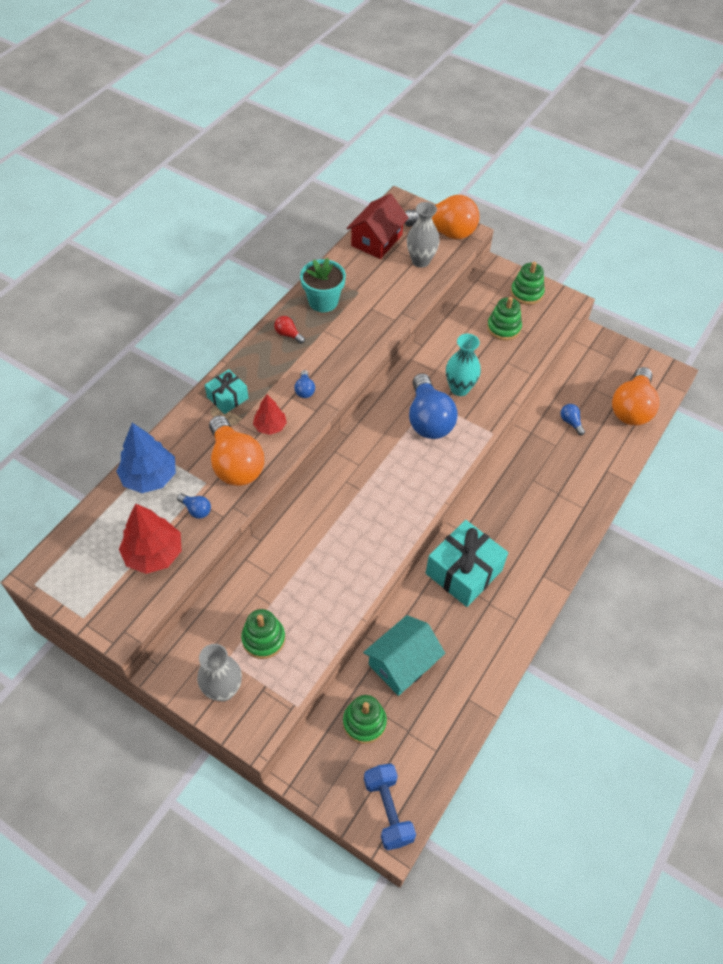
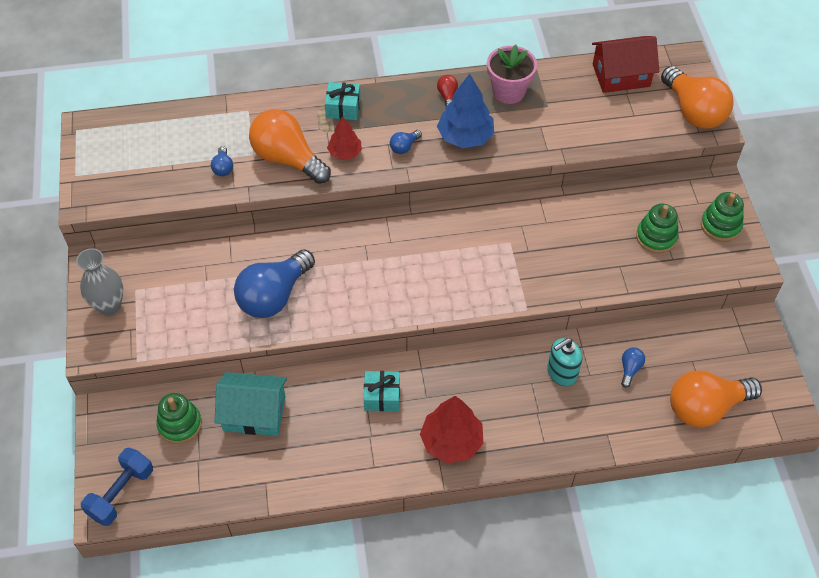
camera: 50 degrees right, 0 degrees up
(149, 477) = (223, 120): blue tree -> blue tree (465, 136)
(154, 554) = (162, 173): red tree -> red tree (451, 441)
(235, 464) = (287, 159): orange light bulb -> orange light bulb turned 105 degrees clockwise
(263, 639) = (172, 298): green stacking toy -> none
(323, 301) = (508, 91): turquoise flower pot -> pink flower pot
(420, 261) = (636, 120): grey vase -> none
(428, 419) = (489, 255): blue light bulb -> blue light bulb (274, 296)
(459, 388) = (548, 253): turquoise vase -> none
(464, 572) = (382, 396): turquoise gift -> turquoise gift, size x0.55
(540, 458) = (561, 373): none -> turquoise soap dispenser

